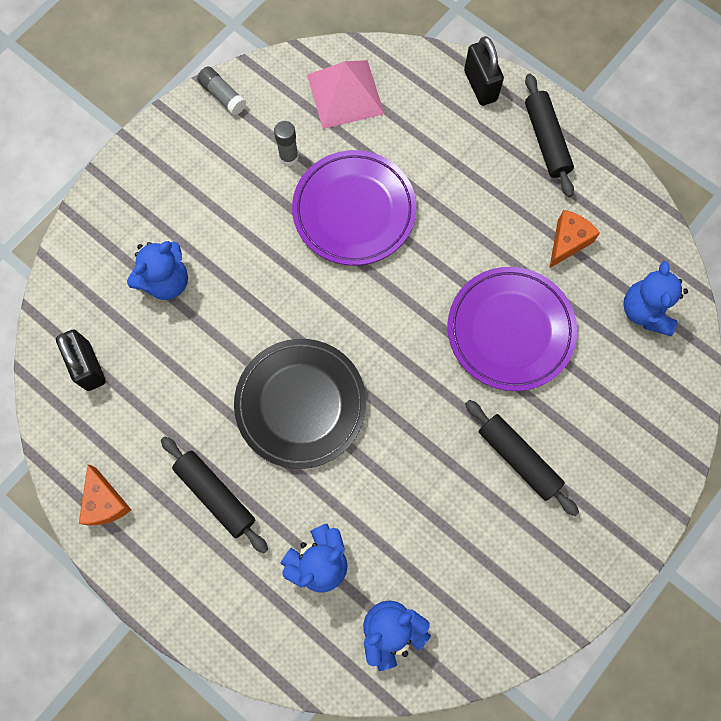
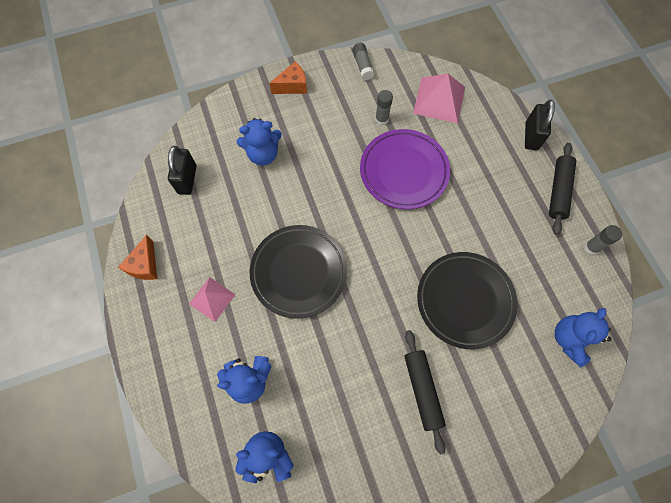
camera: 30 degrees right, 5 degrees down
(215, 495) = (212, 299): black rolling pin -> pink pyramid
(510, 330) = (465, 301): purple plate -> black plate
(567, 242) = (538, 264): orange cheese -> orange cheese (292, 86)
(615, 190) = (591, 247): none -> grey glue stick

